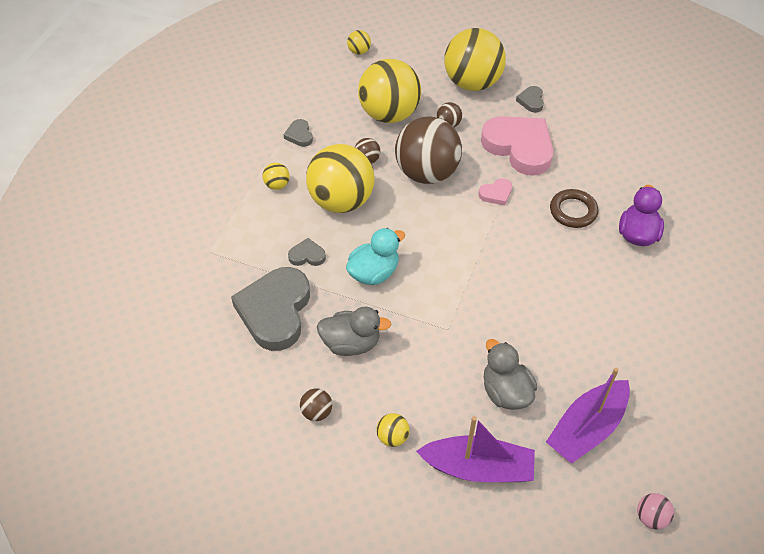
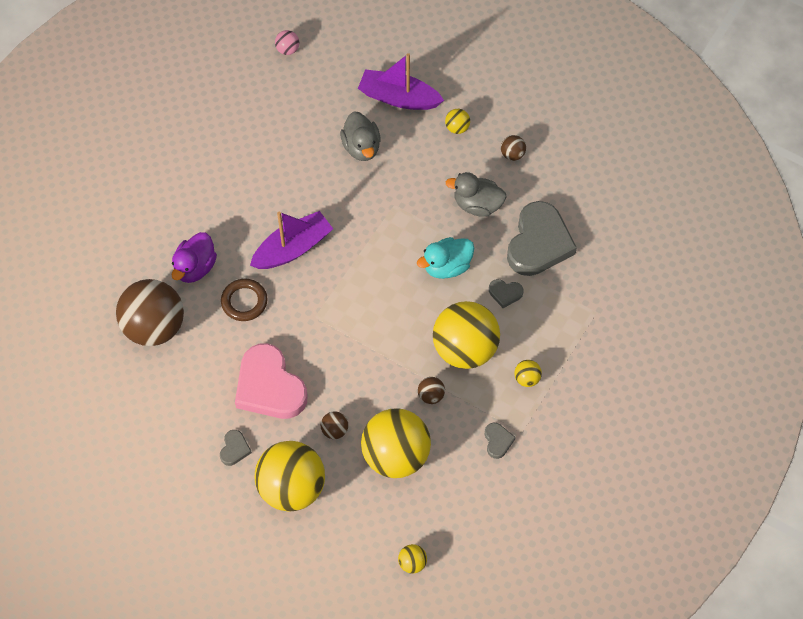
camera: 170 degrees left, 10 degrees up
(427, 173) = (373, 369): brown ball -> brown ball (154, 327)
(496, 194) = (311, 333): pink heart -> none
(587, 428) = (308, 112): purple boat -> purple boat (292, 248)

